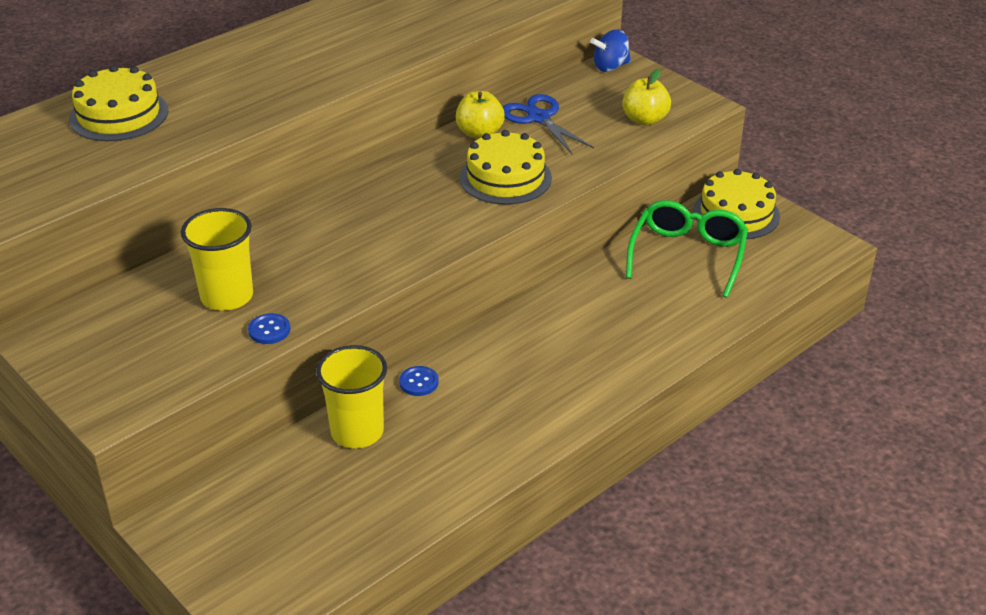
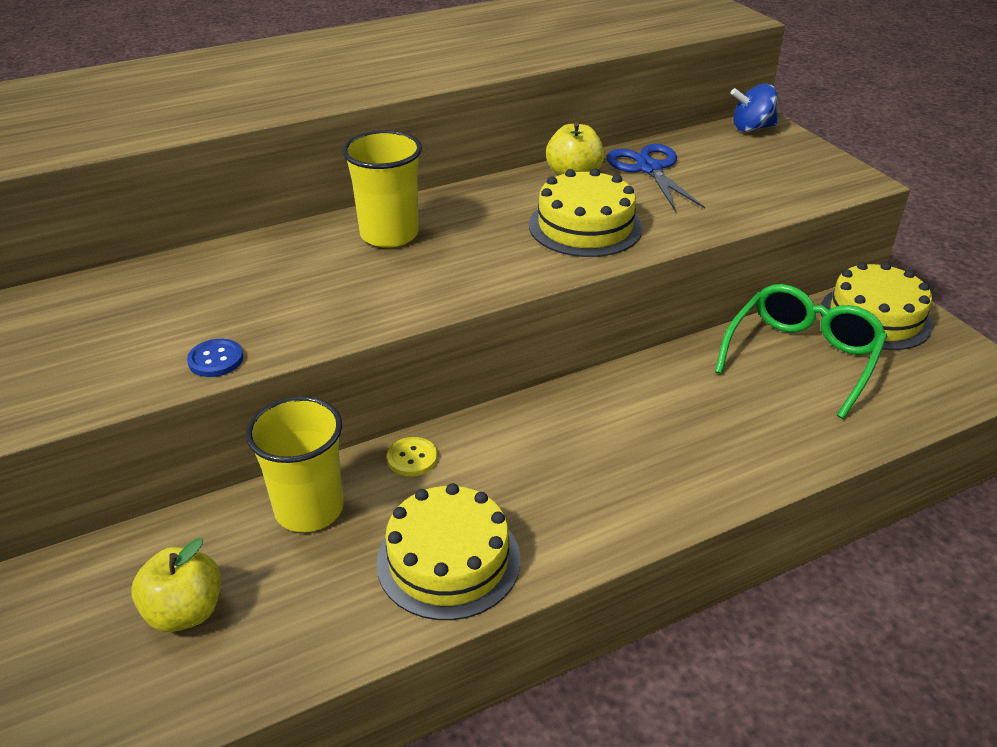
camera: 15 degrees right, 0 degrees up
(119, 115) = (145, 89): yellow cake -> yellow cake (448, 560)
(227, 296) = (192, 311): yellow cup -> yellow cup (389, 234)
(419, 382) = (412, 458): blue button -> yellow button
(644, 120) = (778, 186): yellow apple -> yellow apple (185, 612)

